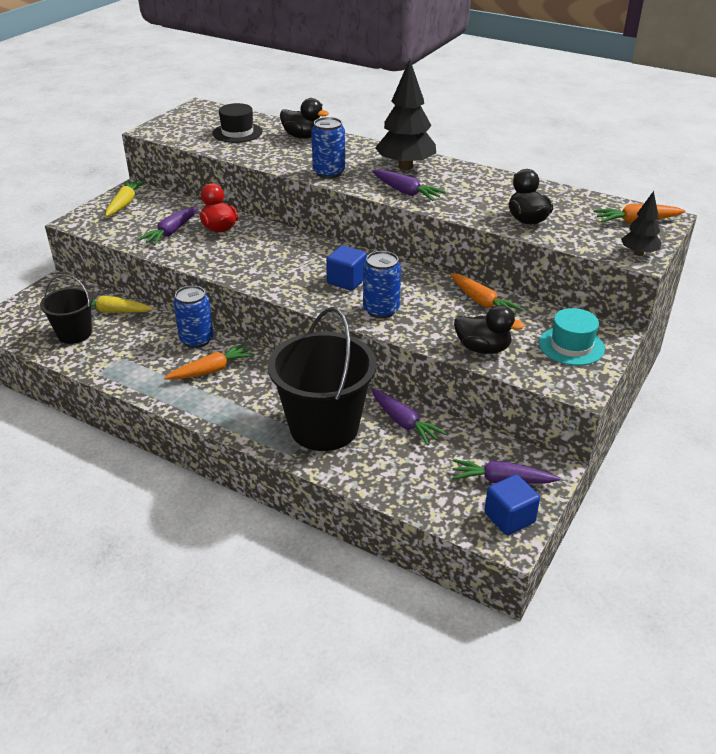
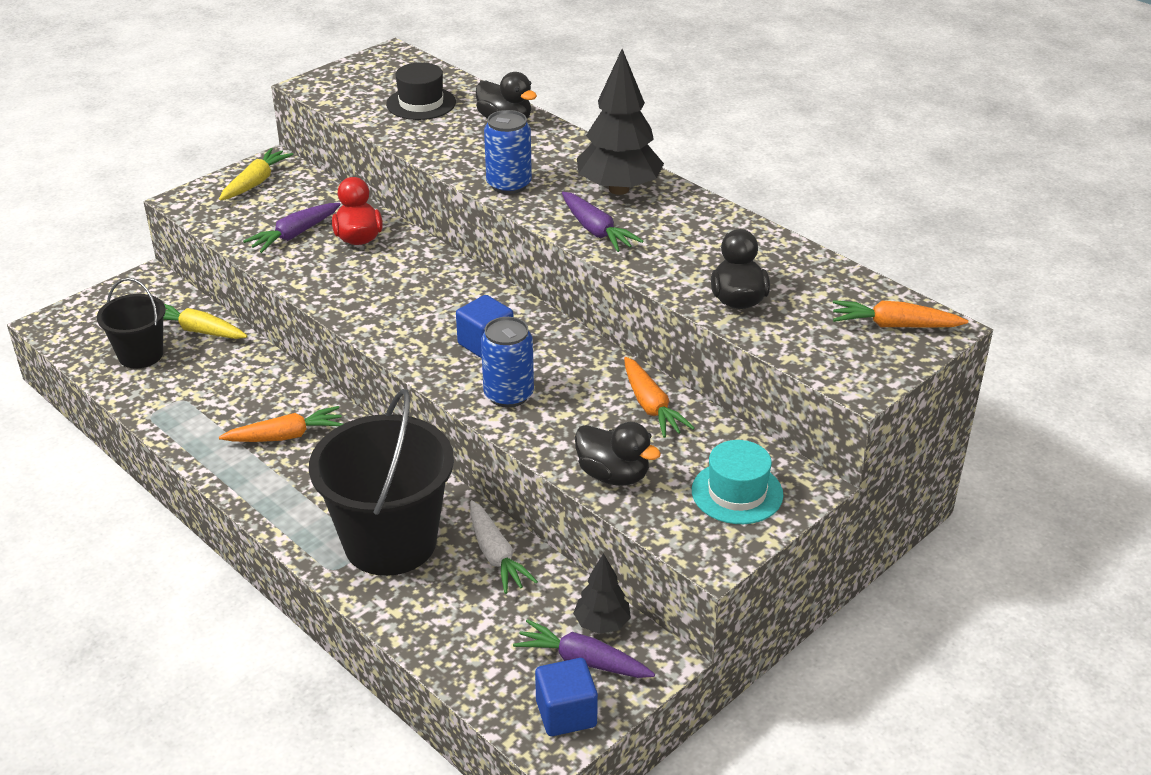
camera: 15 degrees right, 0 degrees up
(196, 340) = (286, 389): blue can -> none
(403, 422) = (496, 555): purple carrot -> white carrot
(638, 253) = (863, 377): black tree -> black tree (602, 624)

